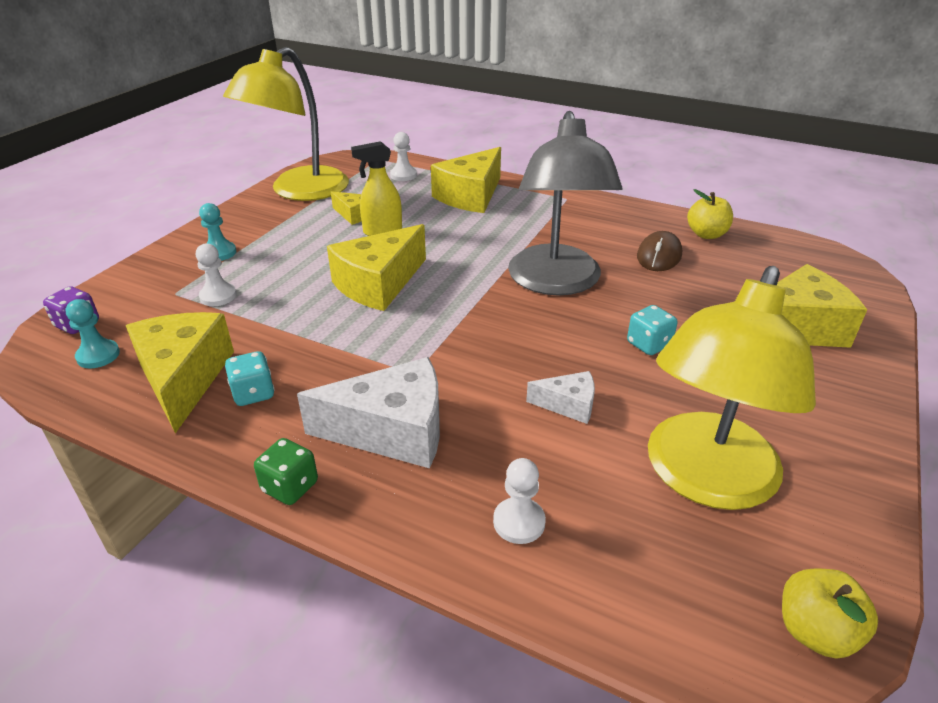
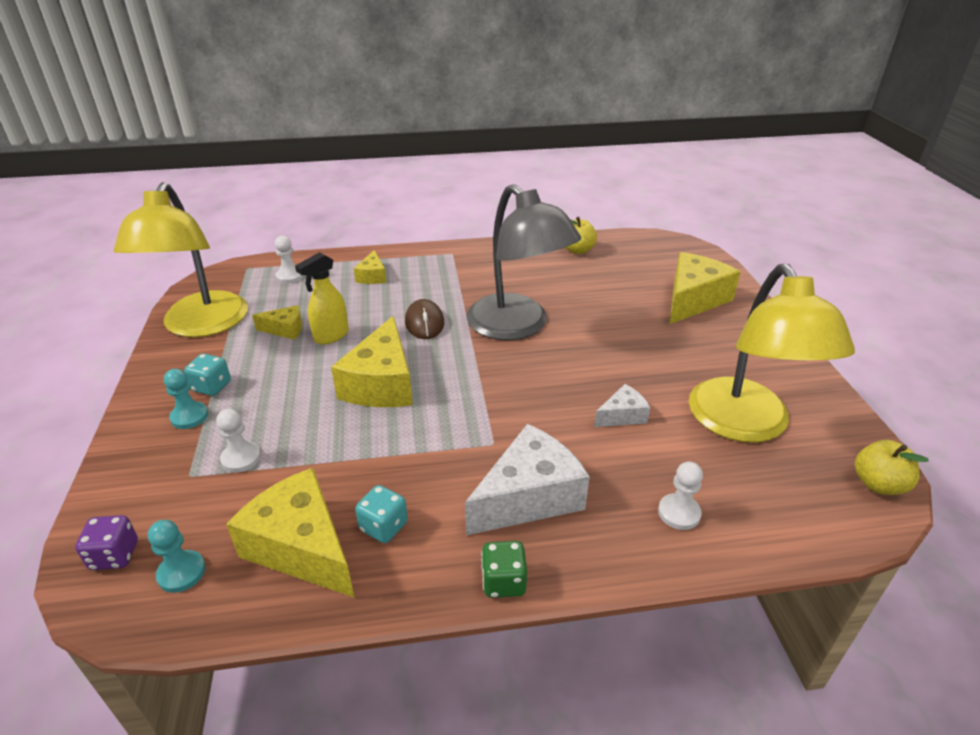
camera: 35 degrees left, 0 degrees up
(470, 196) = (372, 276): yellow cheese -> yellow cheese, size x0.51
(648, 344) = (625, 348): turquoise dice -> turquoise dice (212, 387)
(659, 255) = (564, 278): brown mouse -> brown mouse (424, 322)

